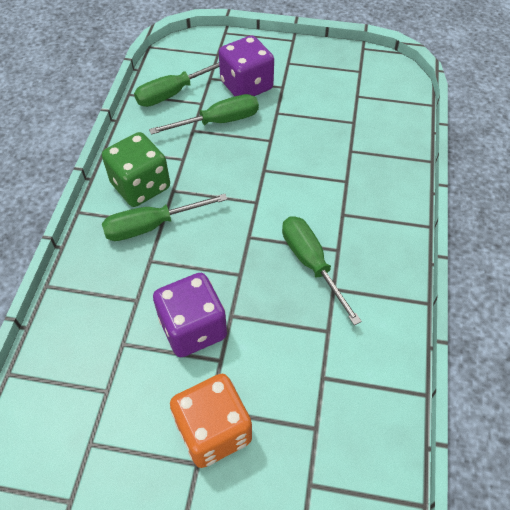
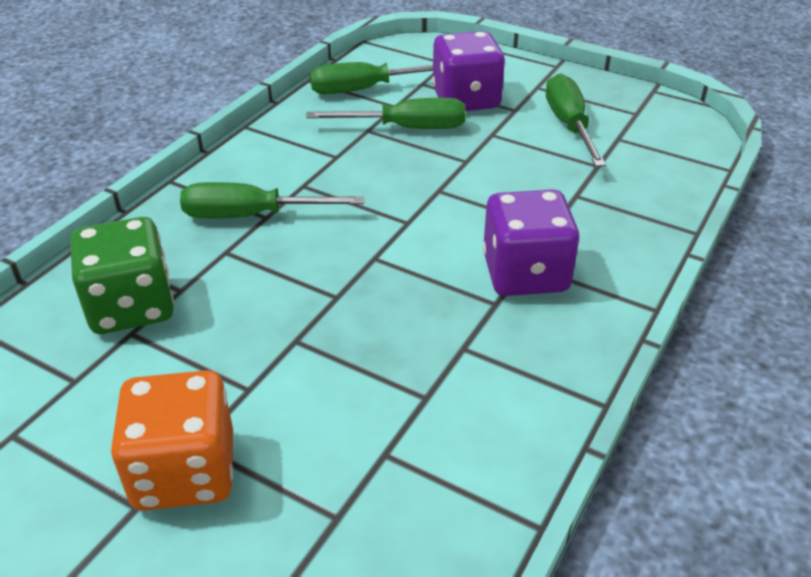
camera: 20 degrees right, 15 degrees down
(141, 186) = (264, 172): green dice -> green dice (131, 306)
(193, 328) = (234, 341): purple dice -> purple dice (525, 274)
(311, 264) = (446, 309): green screwdriver -> green screwdriver (569, 125)

